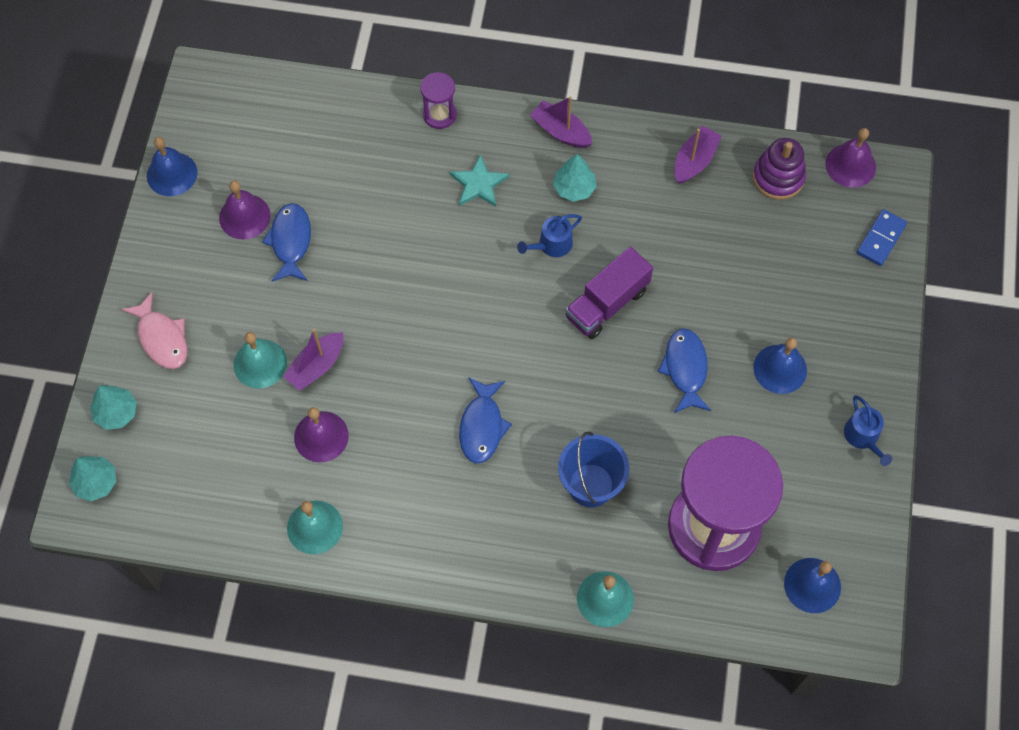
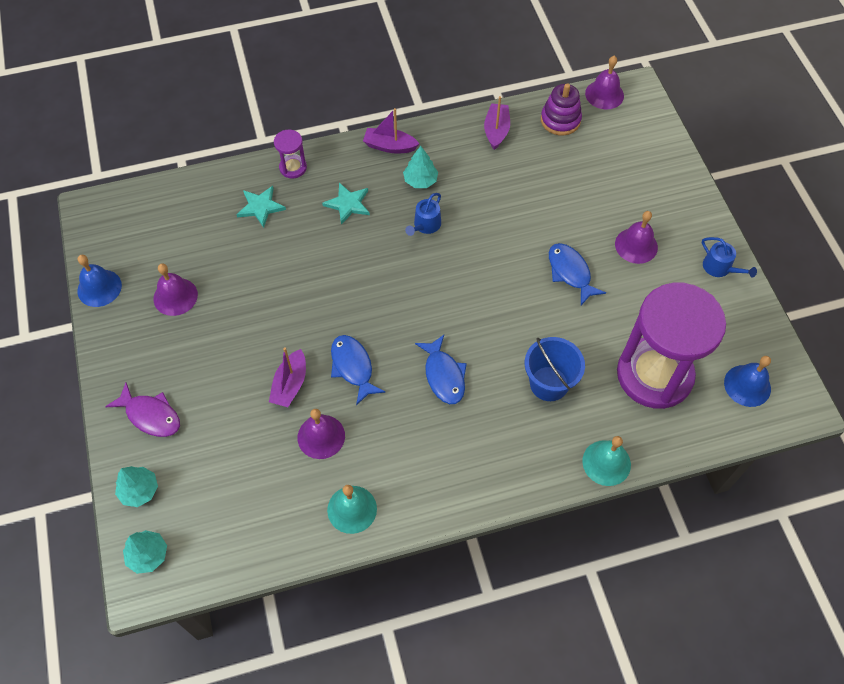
camera: 25 degrees left, 5 degrees down
(162, 338) = (151, 415): pink fish -> purple fish
(260, 363) = (243, 401): turquoise bell -> none
(290, 241) = (222, 300): blue fish -> blue fish (353, 367)
(382, 148) = (260, 207): none -> turquoise star
(607, 304) = (488, 250): purple truck -> none
(780, 369) = (636, 245): blue bell -> purple bell
(881, 239) = (652, 133): blue domino -> none

